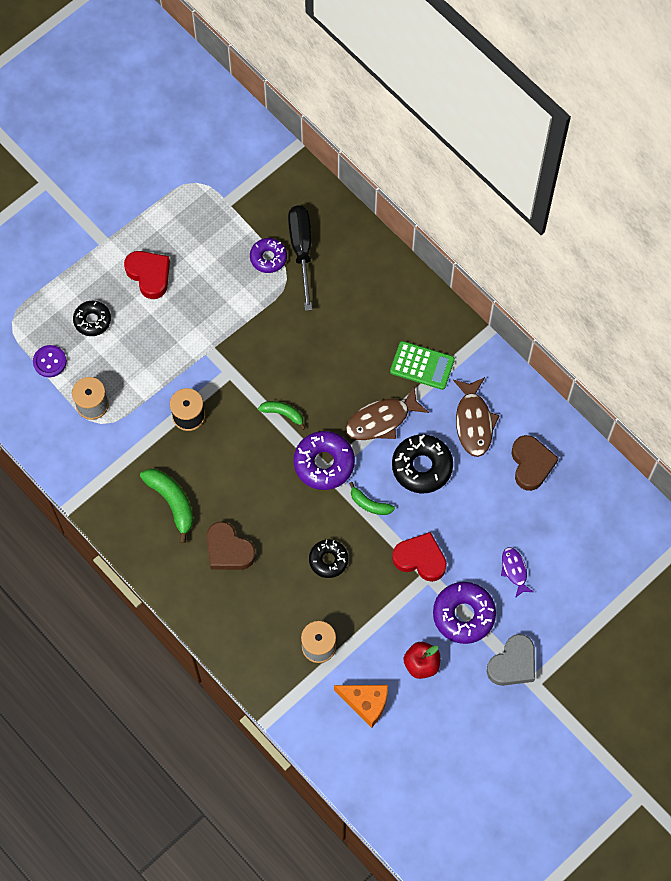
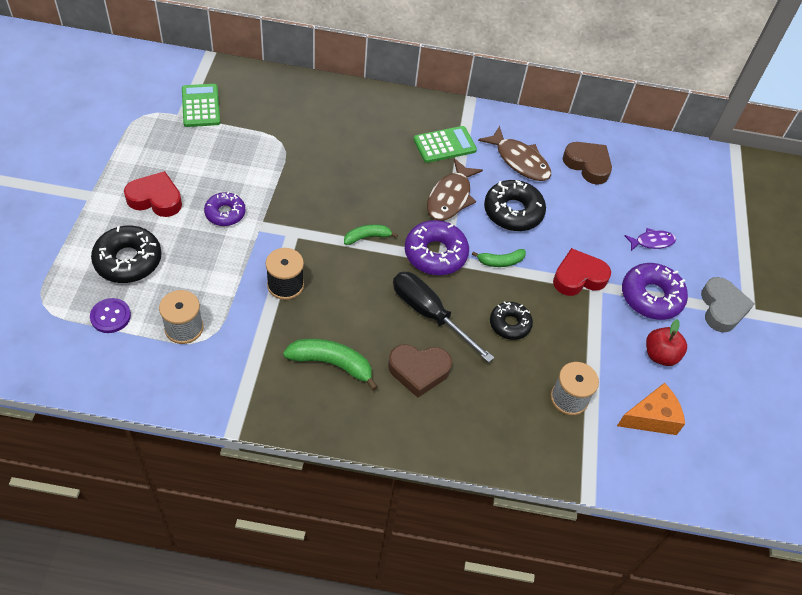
camera: 45 degrees left, 15 degrees down
(92, 320) = (128, 260): black donut -> black donut, size x1.57
(248, 200) = (200, 106): none -> green calculator
(268, 258) = (253, 136): purple donut -> purple donut (225, 213)
(301, 250) = (276, 118): black screwdriver -> black screwdriver (429, 314)
(514, 570) = (652, 242): purple fish -> purple fish turned 135 degrees clockwise

